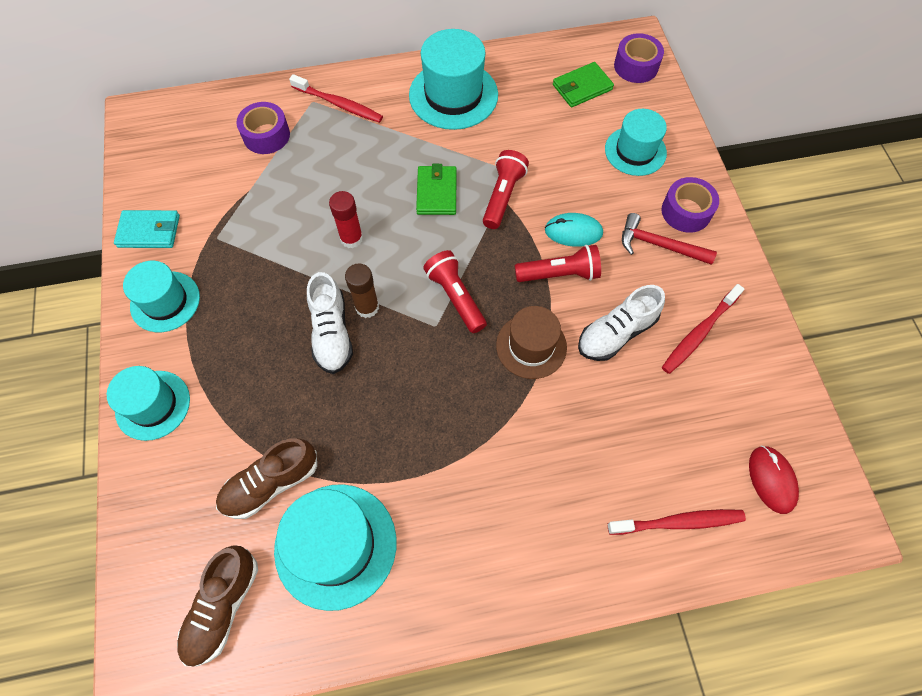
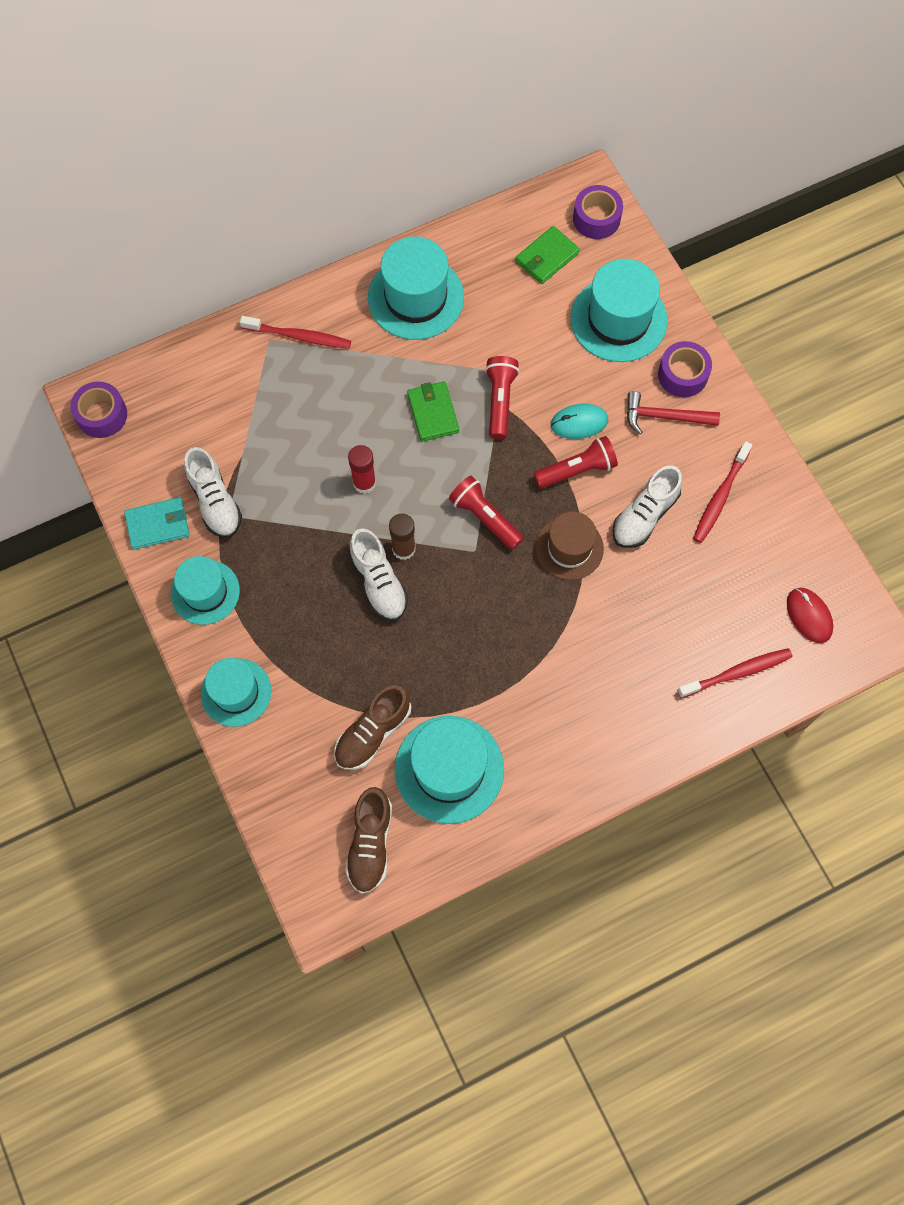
camera: 15 degrees left, 5 degrees up
(209, 223) = (215, 502): none -> white shoe
(266, 135) = (236, 391): purple tape -> purple tape (102, 415)
(635, 151) = (618, 319): turquoise hat -> turquoise hat, size x1.52

